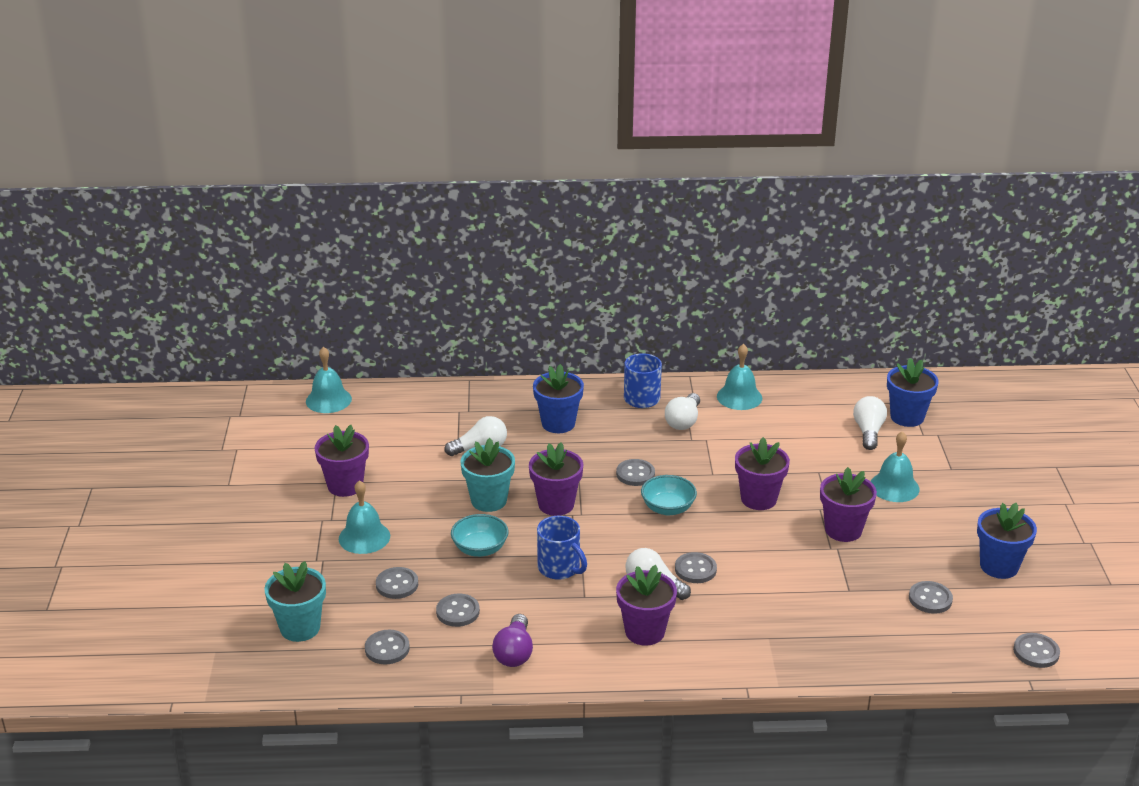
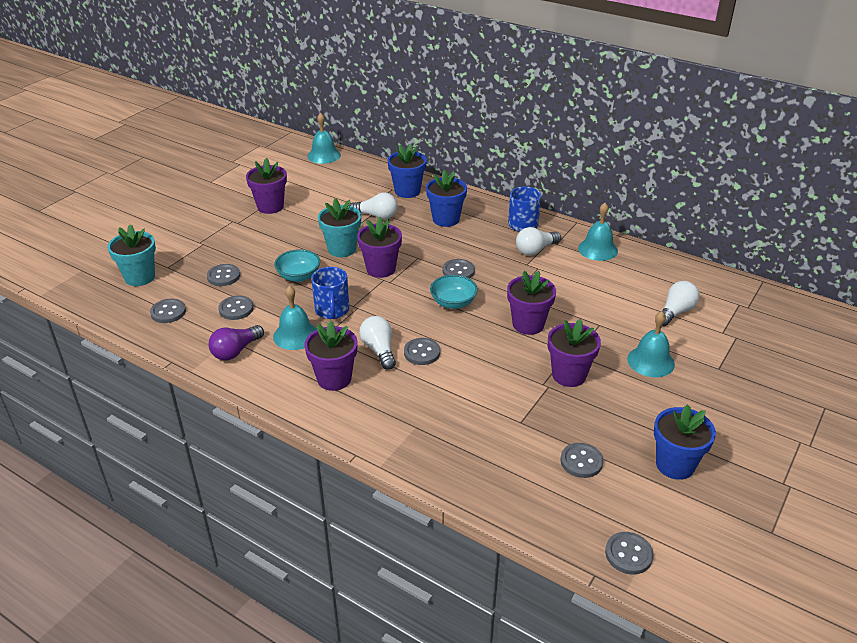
camera: 35 degrees right, 5 degrees up
(364, 537) = (242, 240): turquoise bell -> turquoise bell (295, 335)
(907, 417) = (723, 314): blue flower pot -> blue flower pot (407, 191)

